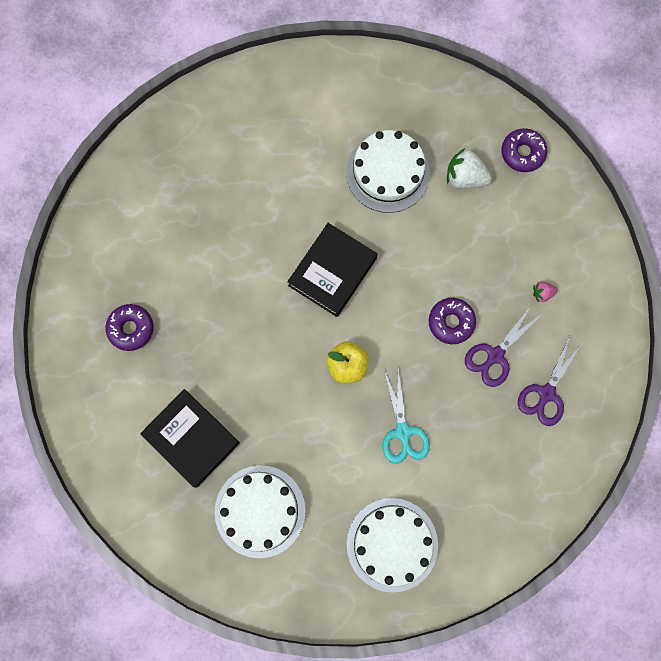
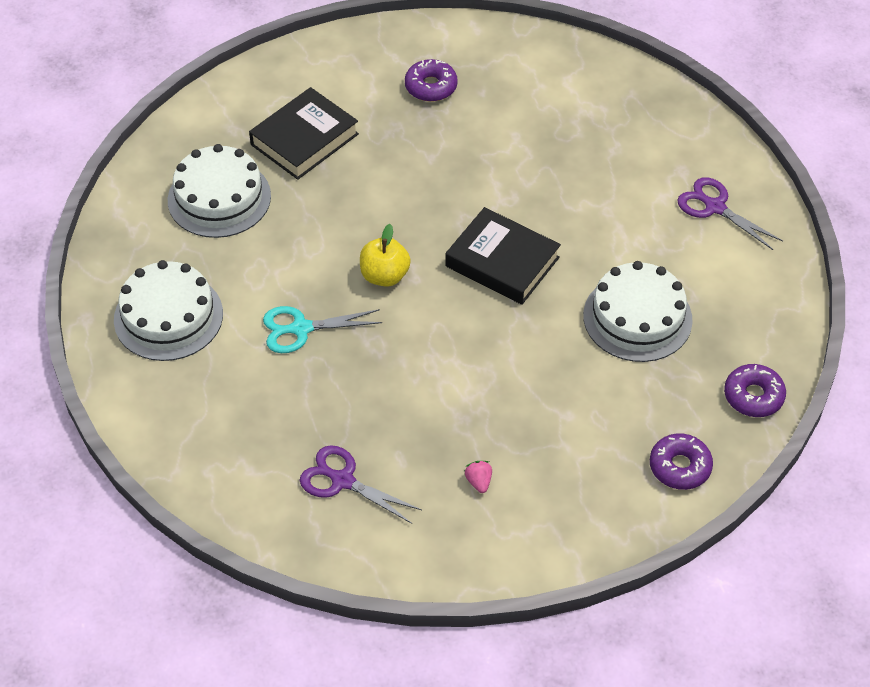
camera: 90 degrees right, 25 degrees down
(451, 322) = (439, 380): purple donut -> purple donut (753, 396)
(465, 178) = (637, 400): white strawberry -> none
(495, 355) = (395, 426): purple scissors -> purple scissors (715, 207)

